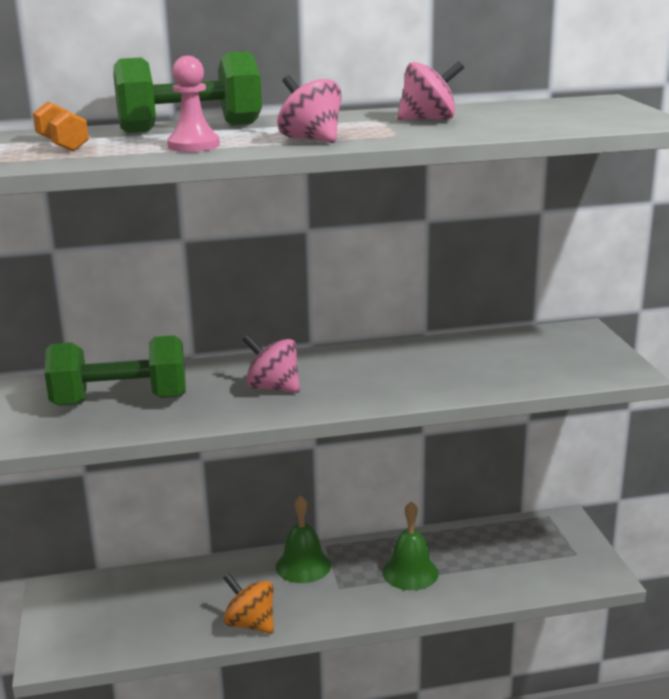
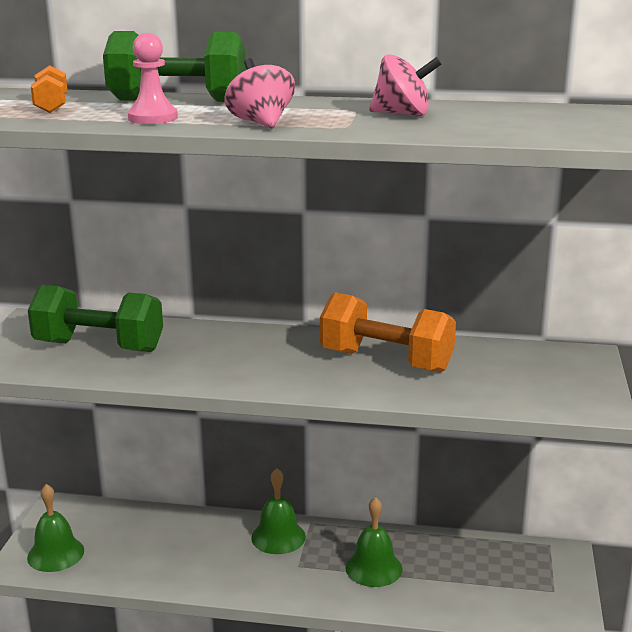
camera: 20 degrees right, 0 degrees up
(82, 636) = (55, 554): none -> green bell
(250, 624) = (199, 579): orange spinning top -> none
(273, 388) = (236, 359): pink spinning top -> none
(416, 365) = (386, 361): none -> orange dumbbell

